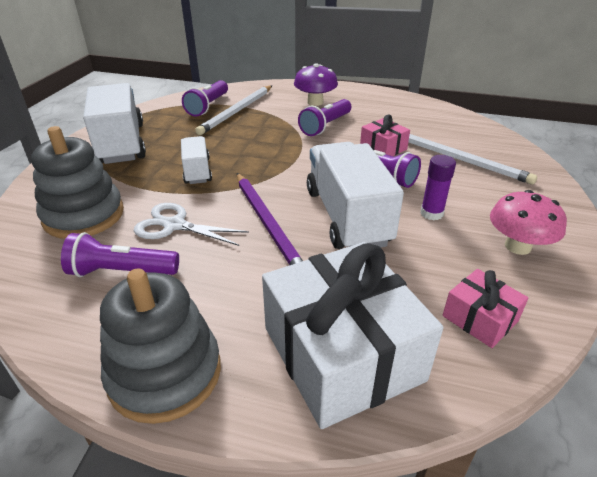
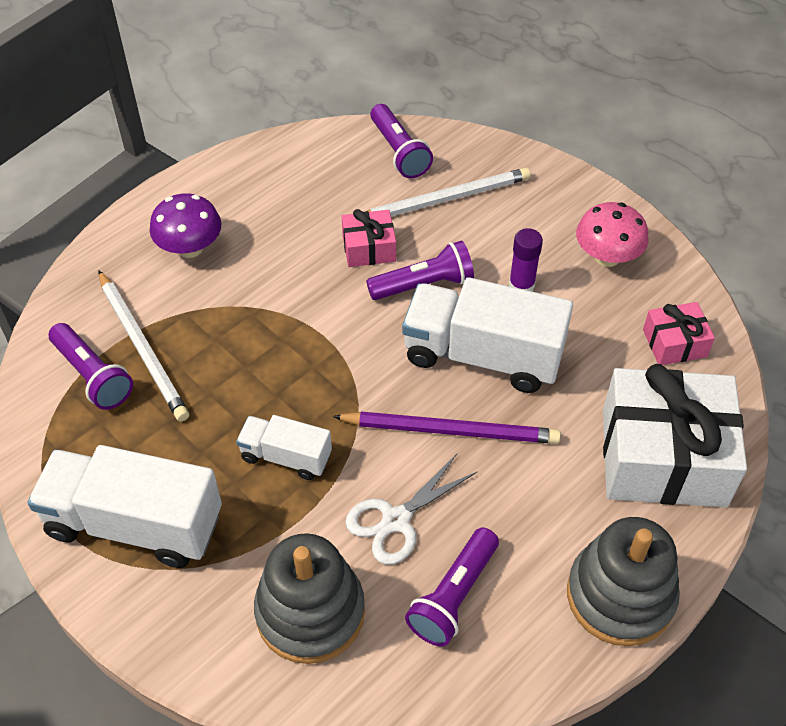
camera: 60 degrees left, 15 degrees up
(325, 126) = (270, 272): purple flashlight -> purple flashlight (399, 152)

